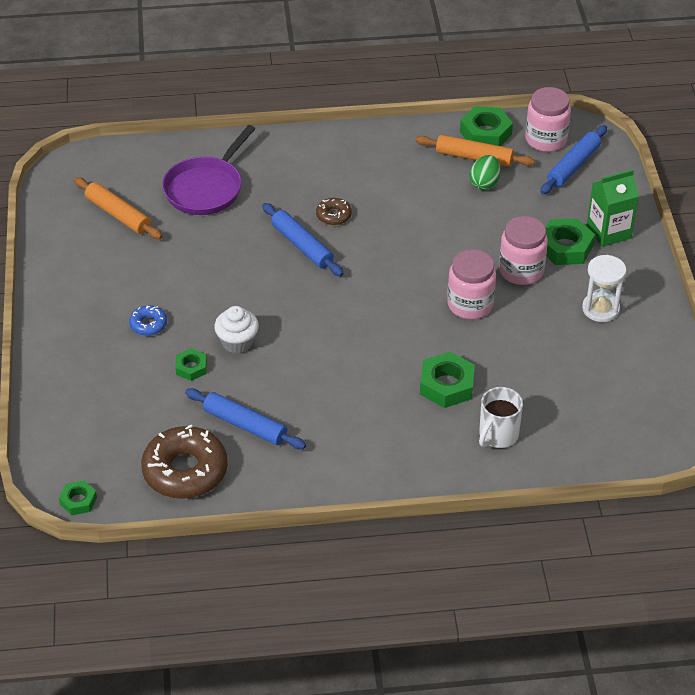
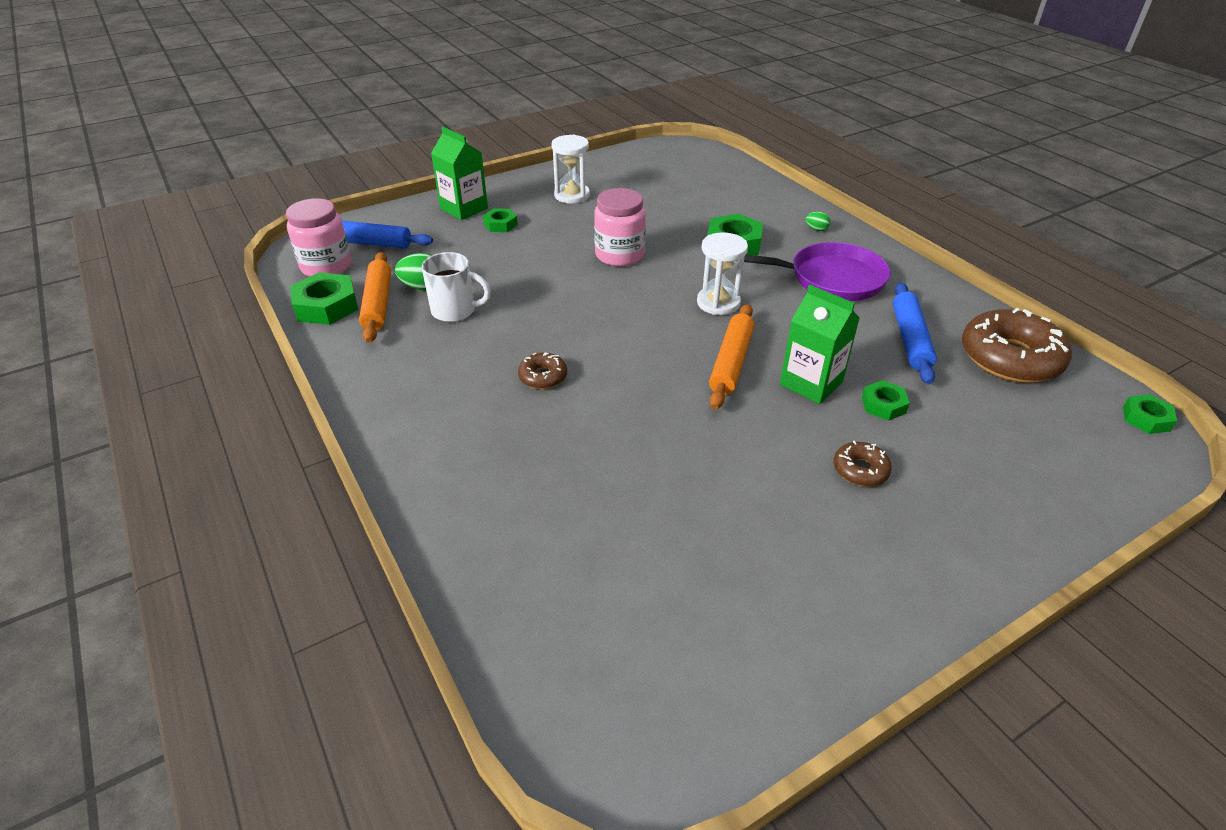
camera: 115 degrees left, 5 degrees down
(118, 215) = (684, 607): orange rolling pin -> orange rolling pin (731, 363)
(148, 324) = (860, 470): blue donut -> brown donut
(206, 188) = (557, 520): purple pan -> purple pan (830, 279)
(237, 342) = (811, 383): white cupcake -> green carton
(302, 246) = (614, 385): blue rolling pin -> none
(362, 336) = (718, 303): none -> white hourglass
(439, 457) = (816, 229): none -> green egg
(497, 435) = (762, 210): white mug -> white mug (455, 311)
(521, 270) = (550, 239): pink jar -> none
(565, 247) = (500, 224): green nut -> green nut, size x0.58

